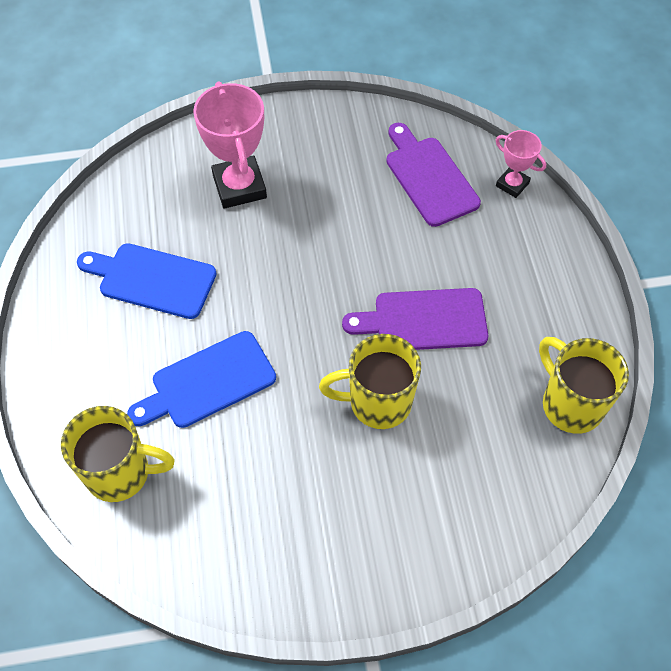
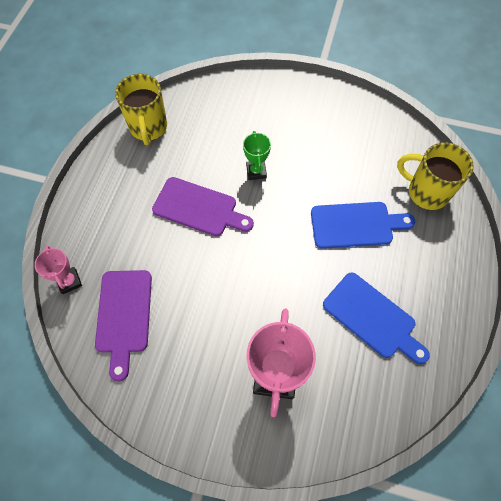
camera: 155 degrees left, 5 degrees up
(378, 402) = (256, 171): yellow mug -> green trophy

